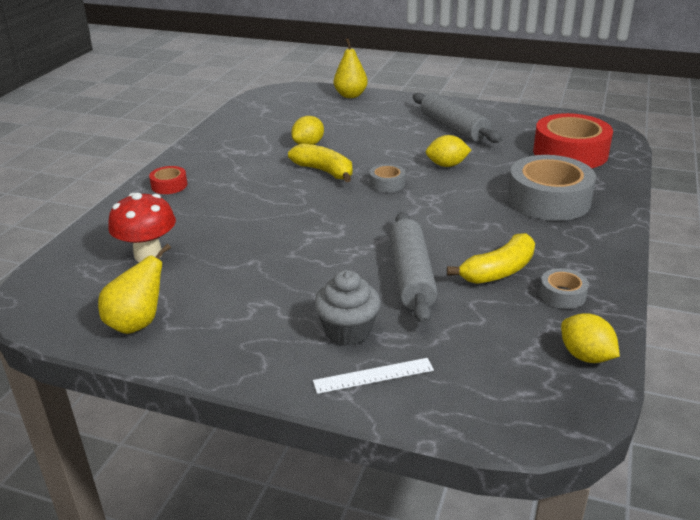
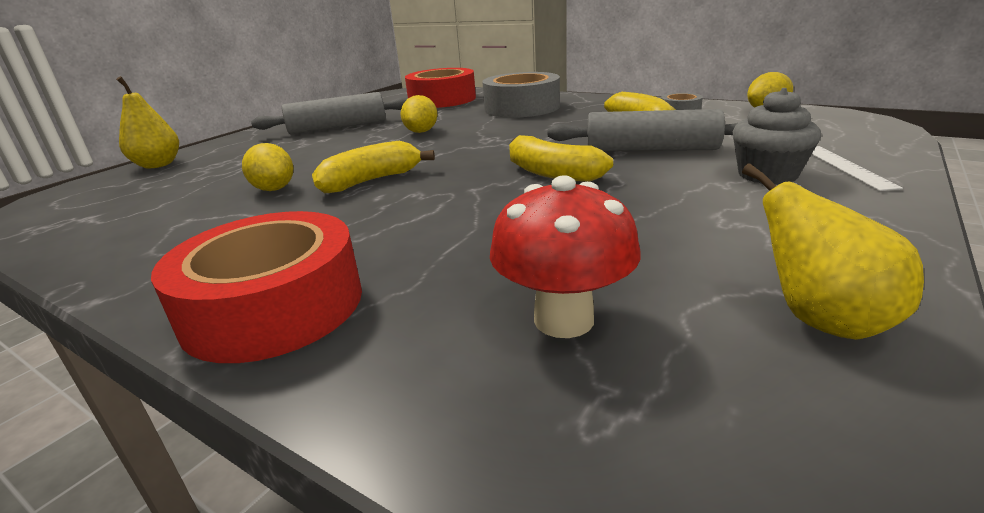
camera: 75 degrees left, 5 degrees down
(169, 185) = (273, 306): red tape -> red tape, size x2.17
(345, 235) = (552, 173): none -> yellow banana
(387, 183) = (439, 153): grey tape -> none

